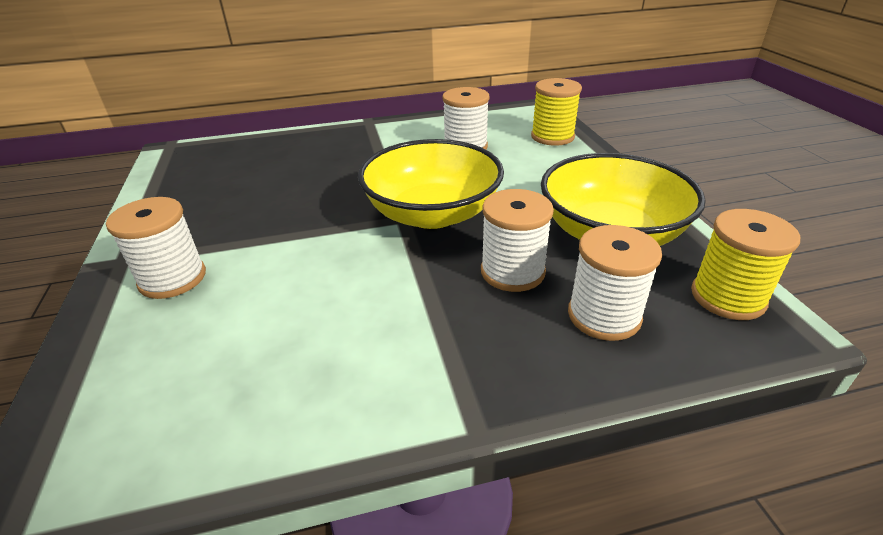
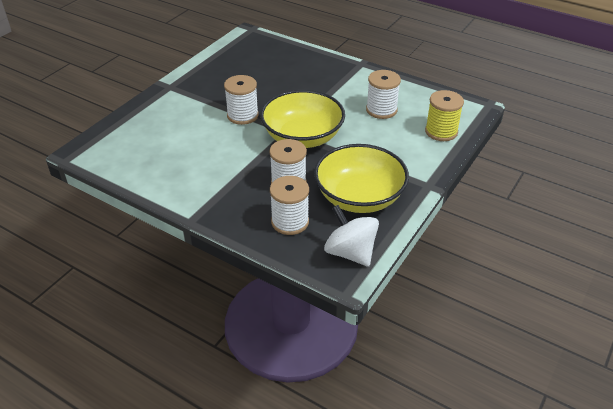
camera: 45 degrees right, 5 degrees up
(172, 278) = (176, 105): white spool -> white spool (242, 115)
(727, 297) = (350, 252): yellow spool -> white spinning top

